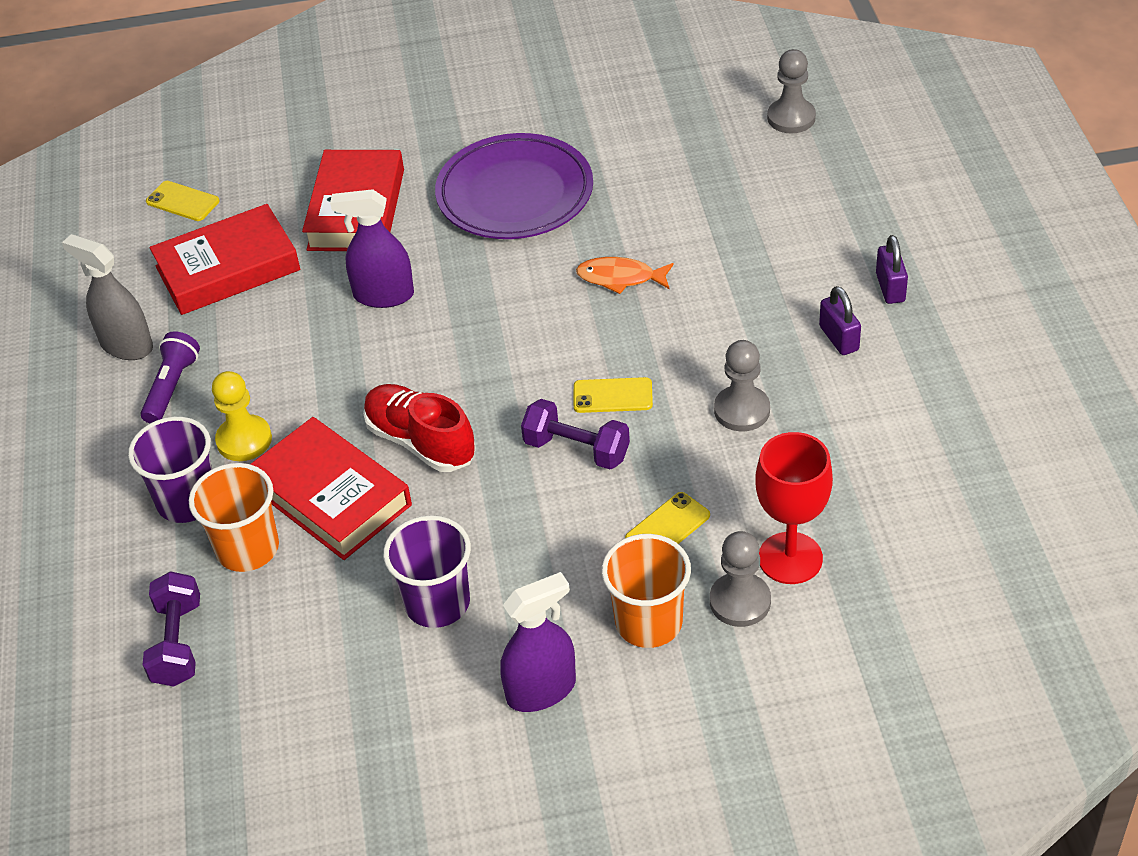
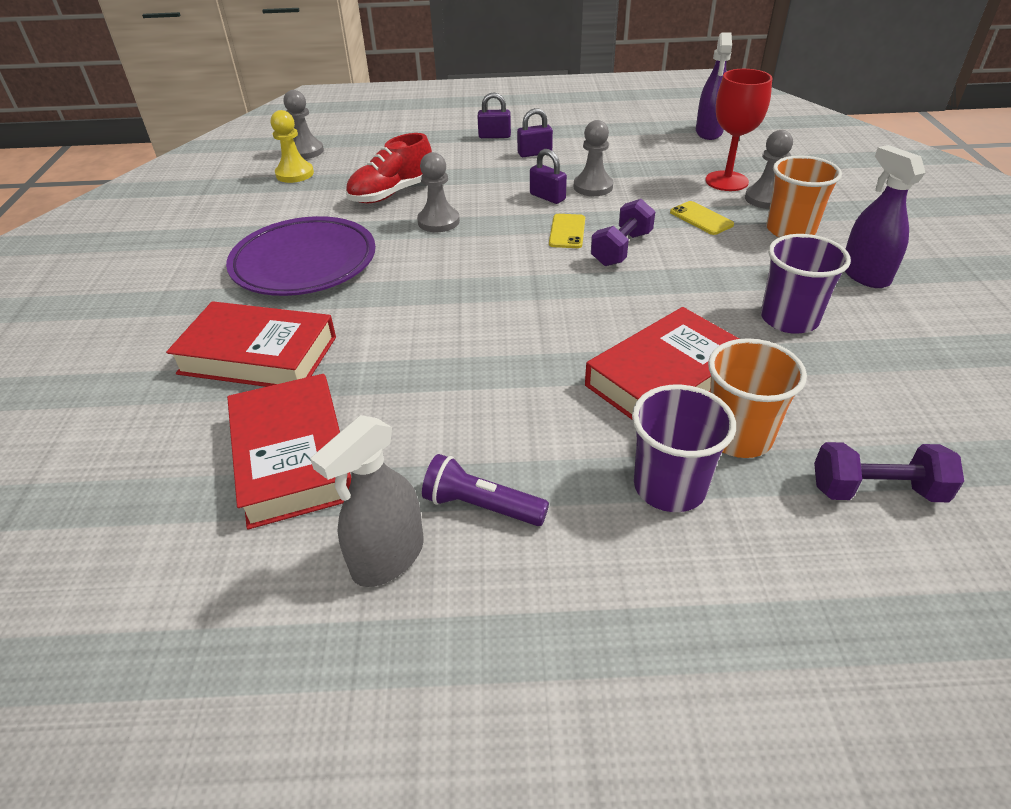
camera: 85 degrees left, 5 degrees down
(182, 201) = (134, 504): yellow phone -> none
(244, 440) = (581, 440): yellow pawn -> yellow pawn (295, 174)
(383, 295) = (399, 340): purple spray bottle -> purple spray bottle (708, 132)
(420, 442) = (602, 322): red shoe -> red shoe (392, 193)
(620, 278) = (438, 221): orange fish -> grey pawn
(703, 367) = (547, 197): none -> purple padlock

